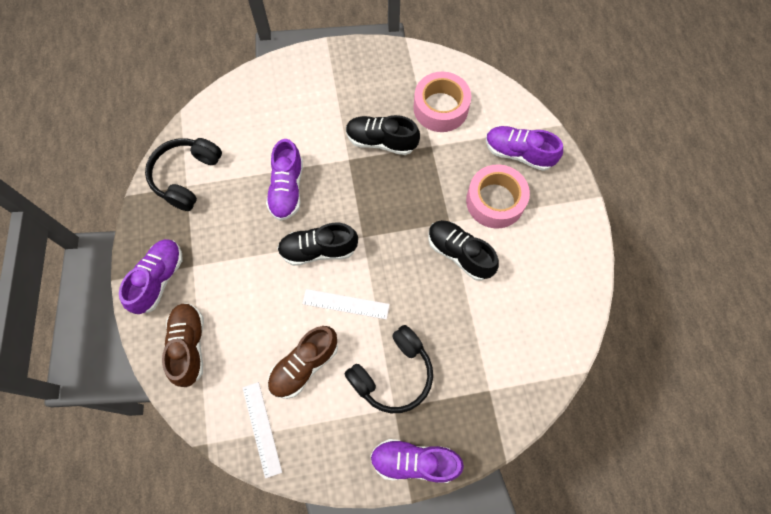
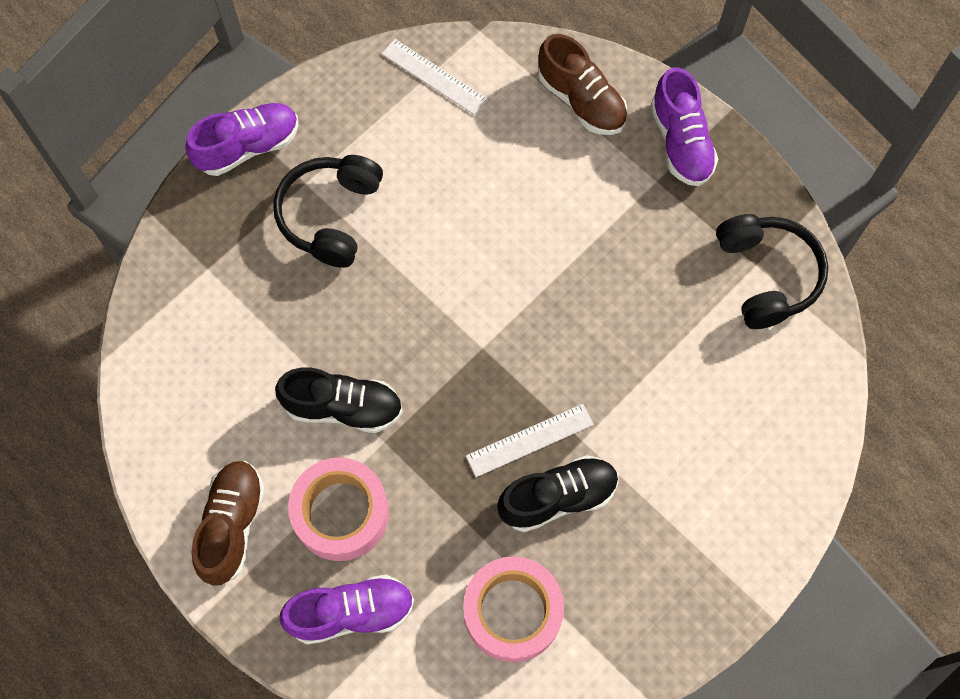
camera: 145 degrees right, 0 degrees up
(287, 189) = (627, 345): purple shoe -> none
(304, 365) = (438, 162): brown shoe -> brown shoe (232, 525)
(318, 250) = (524, 295): black shoe -> none
(346, 304) = (441, 255): white ruler -> white ruler (529, 440)

